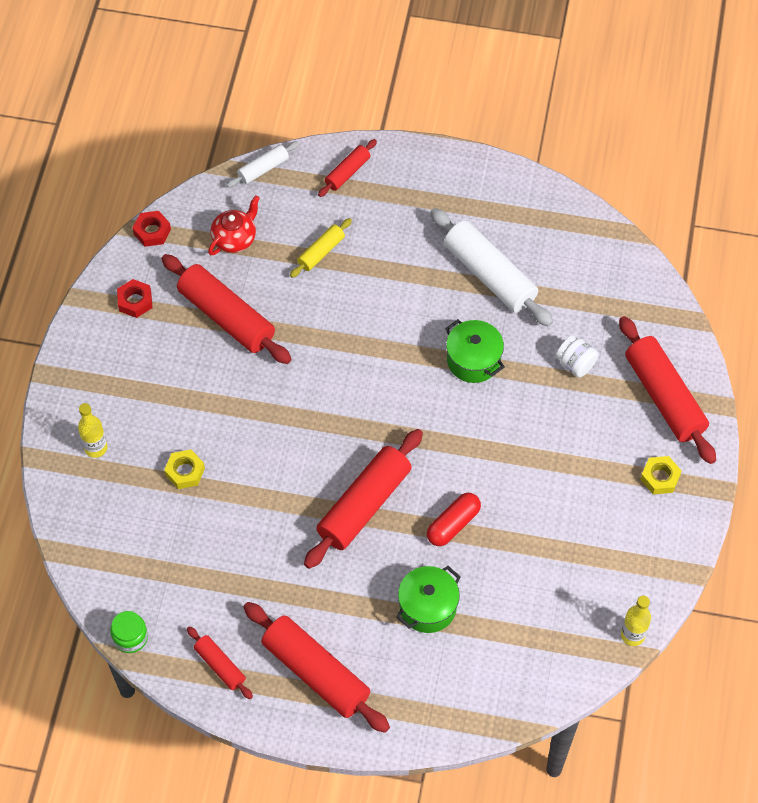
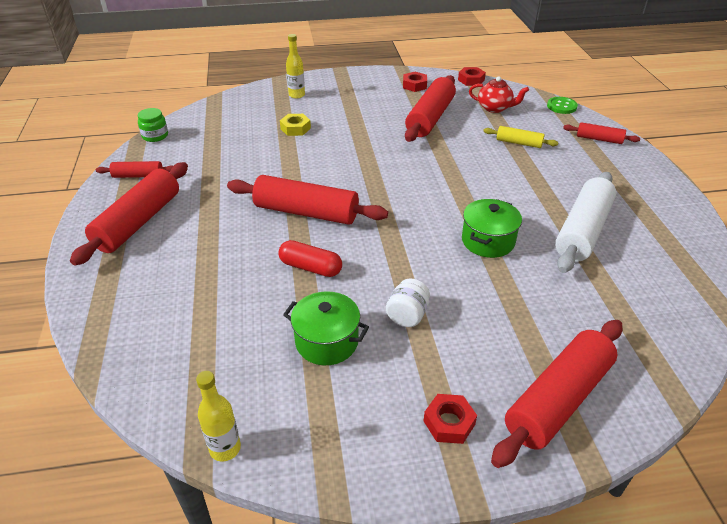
camera: 70 degrees right, 20 degrees down
(220, 665) = (138, 176): red rolling pin -> red rolling pin turned 60 degrees clockwise
(263, 169) = (561, 106): white rolling pin -> green button
(428, 607) = (217, 271): green pot -> green pot (327, 341)
(575, 364) = (539, 311): white jar -> white jar (407, 315)
(660, 477) = (449, 423): yellow nut -> red nut

